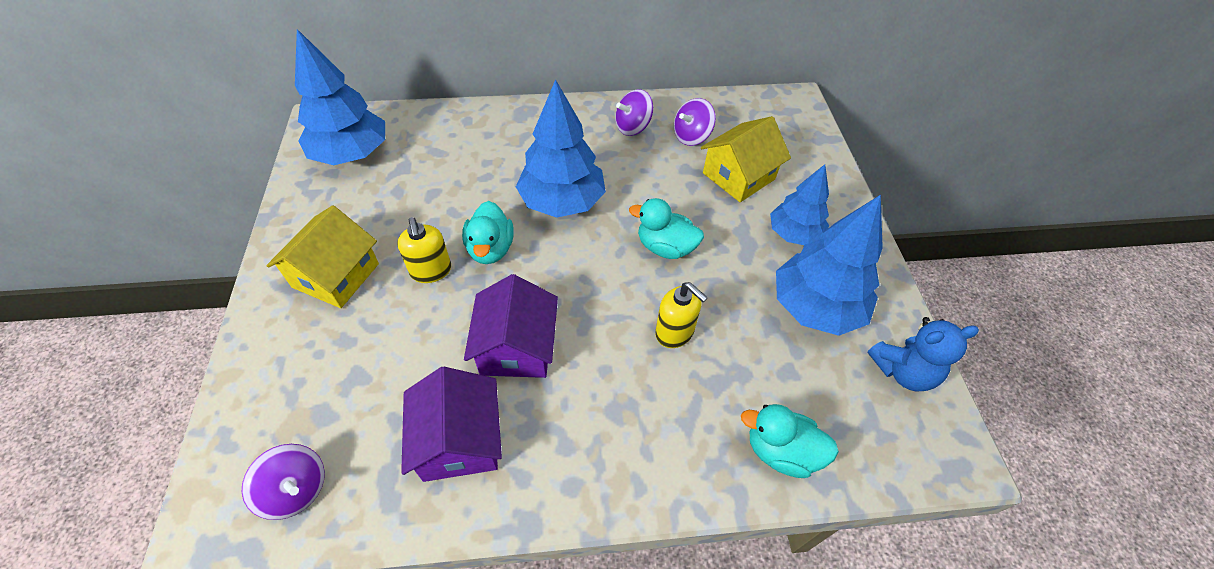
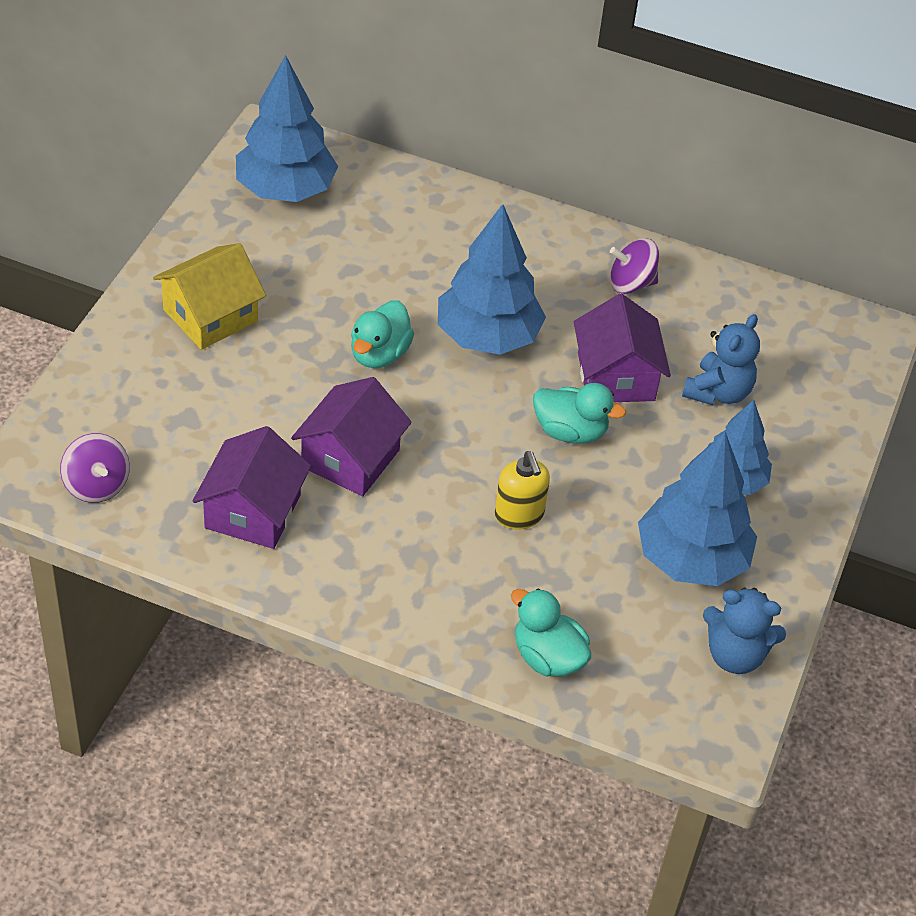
camera: 25 degrees right, 5 degrees down
(431, 271) = (306, 351): yellow soap dispenser -> none
(665, 247) = (570, 431): turquoise duck -> turquoise duck turned 150 degrees clockwise
(667, 193) = (616, 376): none -> purple house
(691, 136) = (696, 323): purple spinning top -> none
(738, 176) = (718, 392): yellow house -> blue teddy bear

